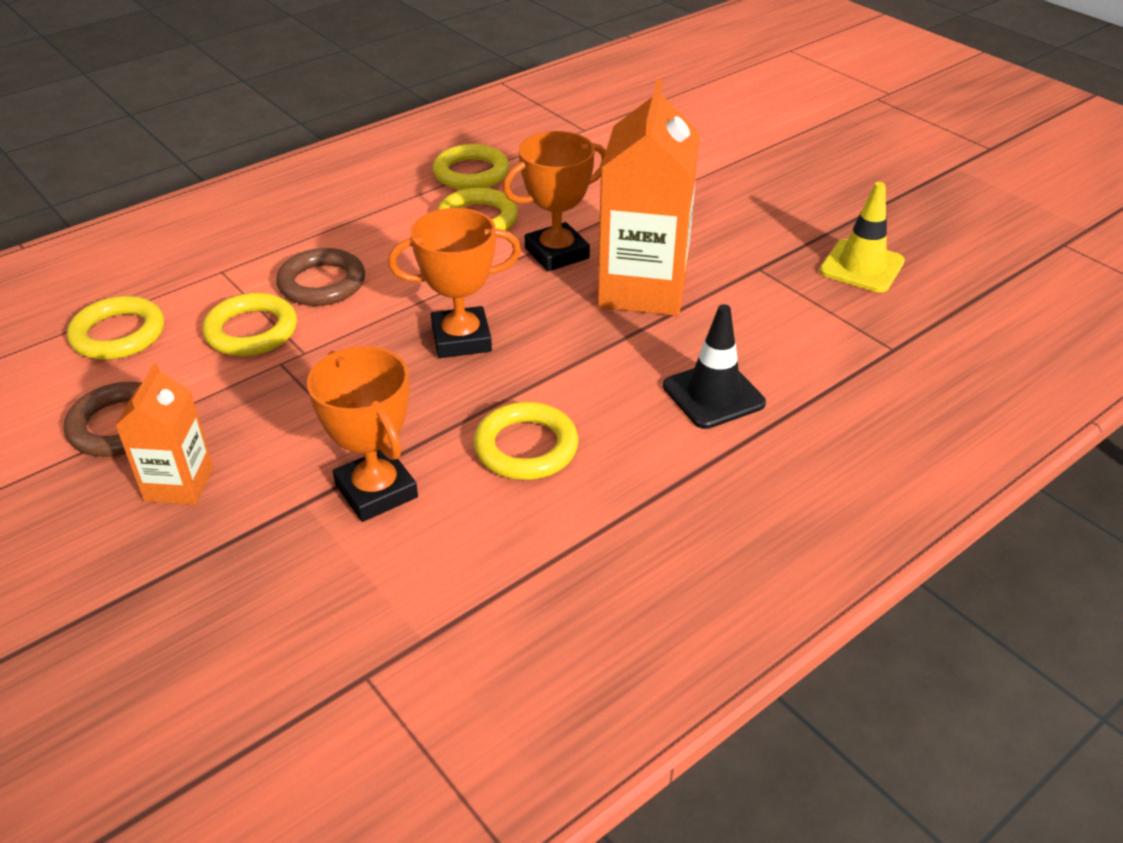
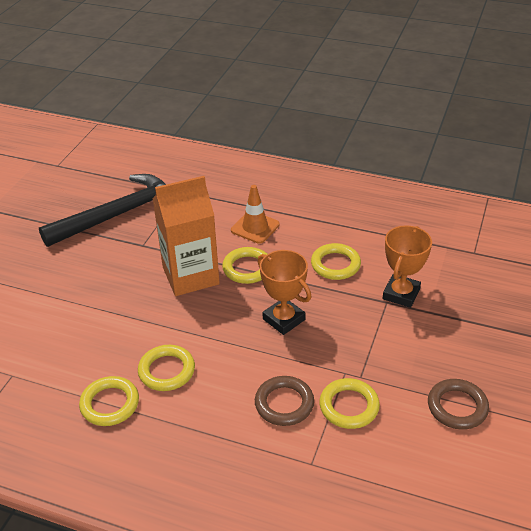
camera: 120 degrees left, 0 degrees up
(118, 334) = (405, 467): yellow ring -> yellow ring (247, 268)
(179, 484) = (462, 357): orange carton -> none
(557, 253) = (180, 320): orange trophy -> none
(713, 395) = (255, 227): black traffic cone -> orange traffic cone
(861, 266) = (118, 215): yellow traffic cone -> black hammer

